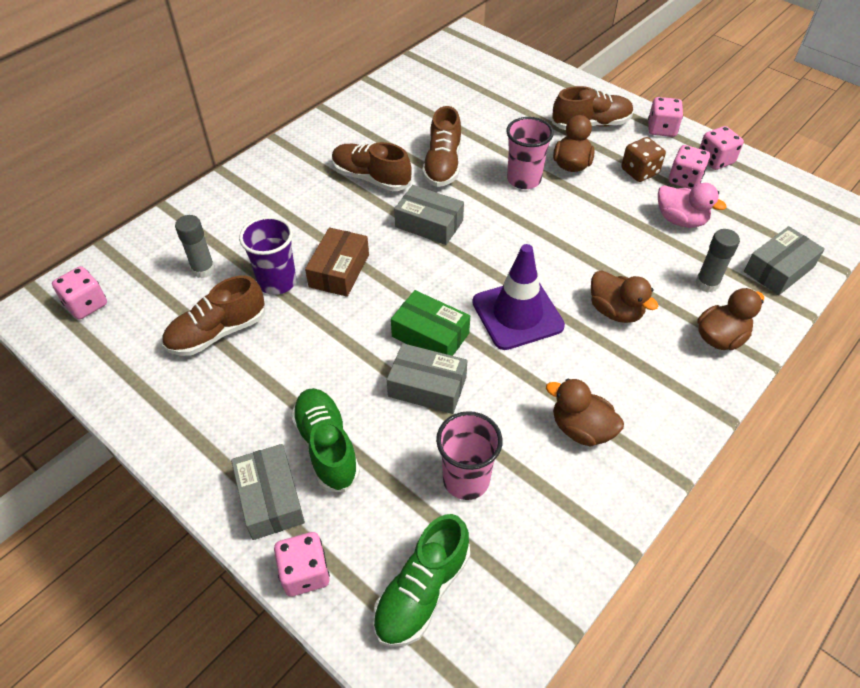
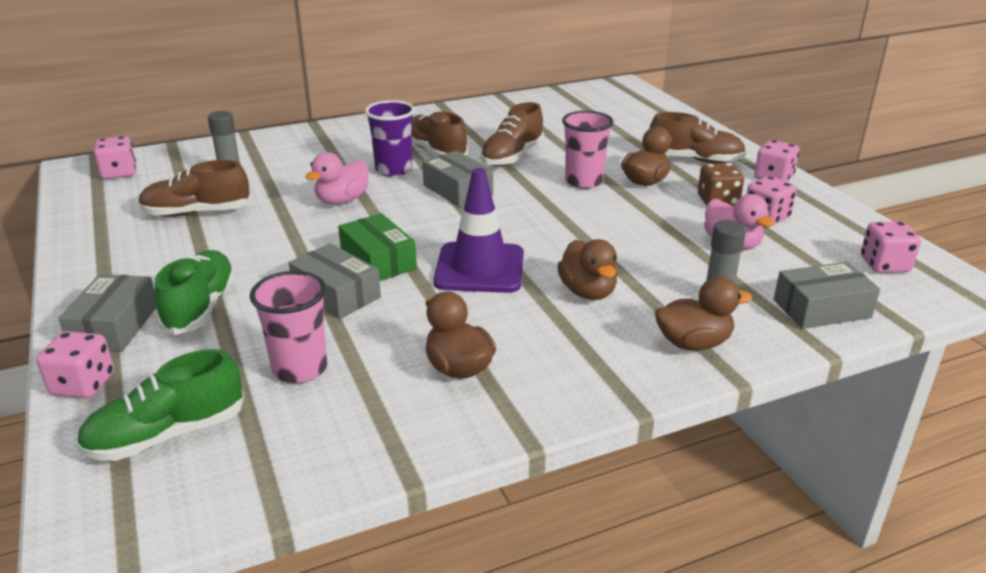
camera: 25 degrees right, 20 degrees down
(277, 282) = (281, 195): purple cup -> purple cup (394, 170)
(339, 270) = (342, 200): brown box -> pink duck
(715, 160) = (818, 211): pink dice -> pink dice (884, 265)

